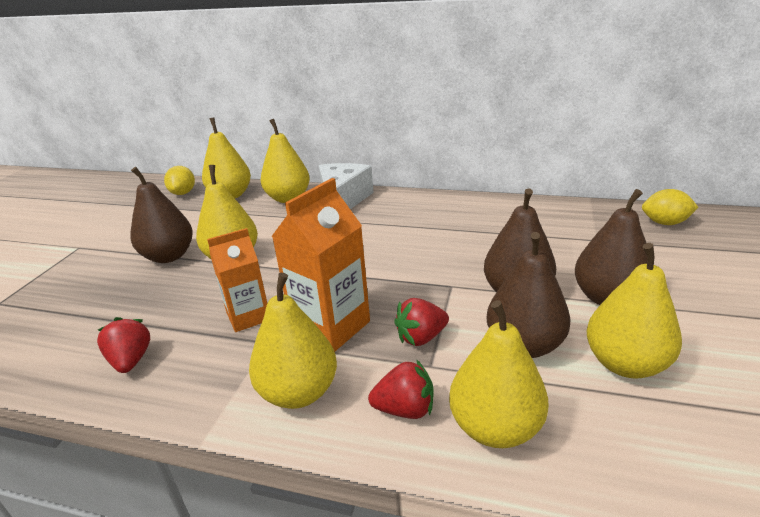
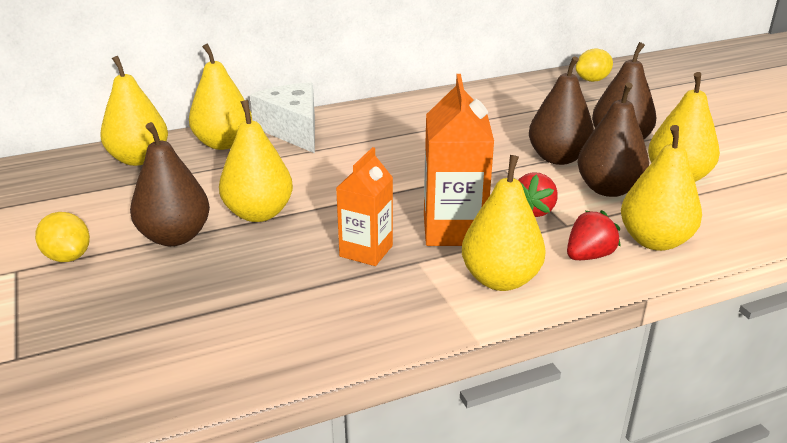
camera: 40 degrees left, 0 degrees up
(131, 360) = (309, 326): red strawberry -> none
(183, 193) = (61, 174): yellow lemon -> yellow lemon (68, 257)

